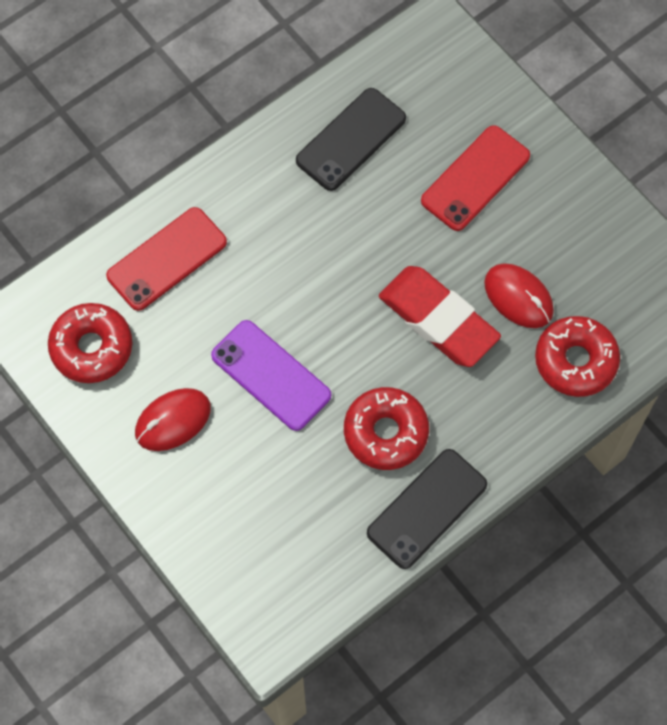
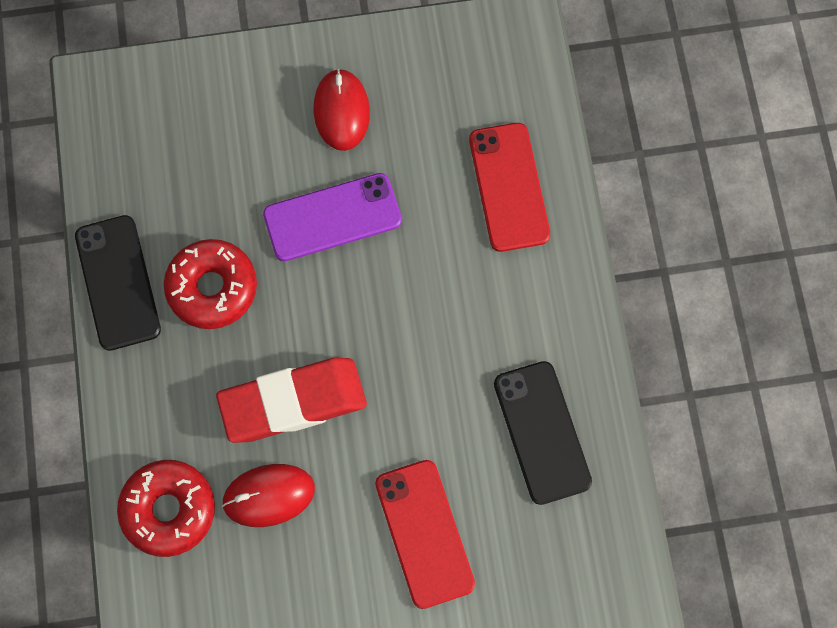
camera: 120 degrees right, 5 degrees up
(92, 347) = (456, 78): red donut -> none

